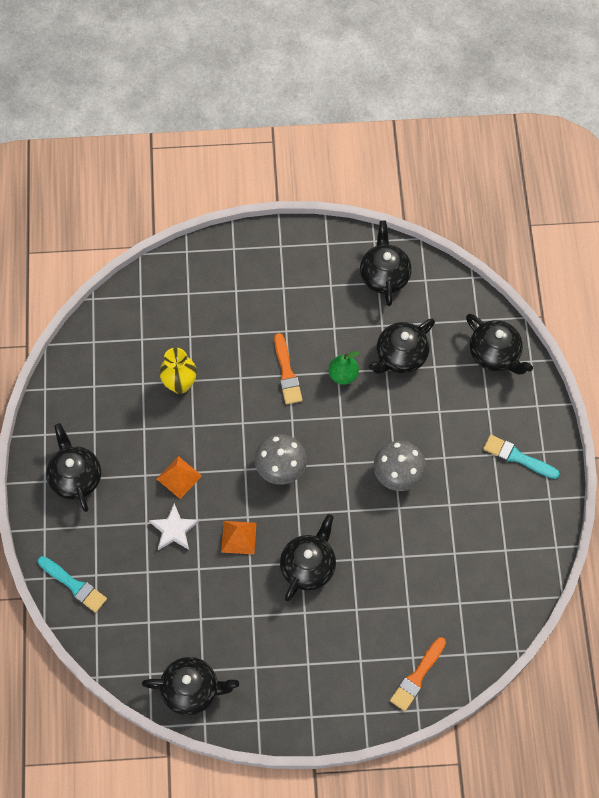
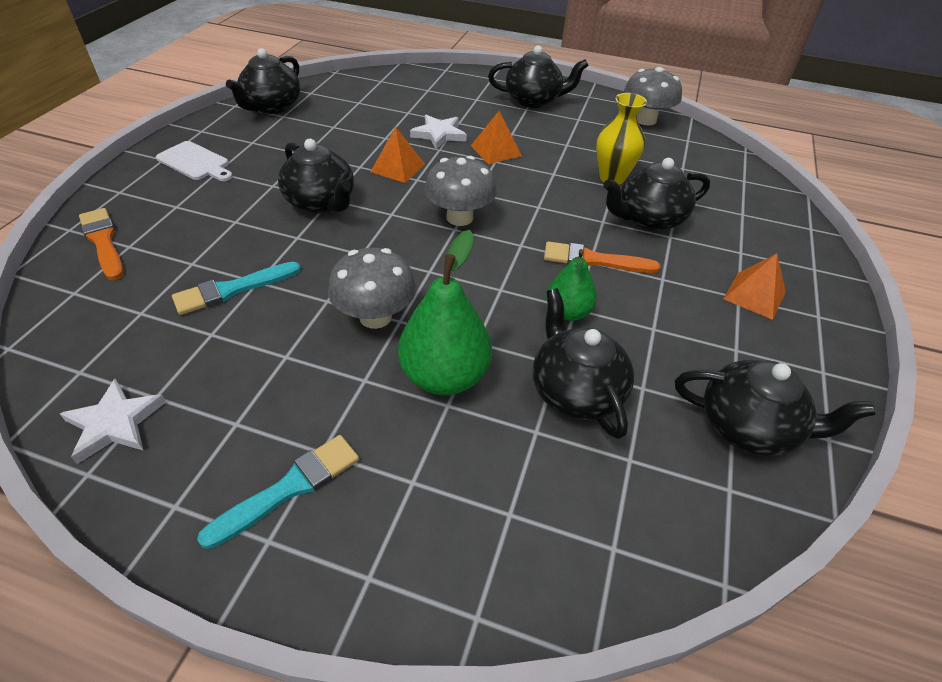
camera: 110 degrees right, 20 degrees down
(71, 379) = (645, 120): none -> grey mushroom
(74, 585) = (427, 79): turquoise brush -> turquoise brush (232, 289)
(277, 280) = (754, 295): none -> orange pyramid
(304, 688) = (195, 162): none -> white cutting board
(422, 420) = (445, 376): none -> green pear
(495, 354) = (522, 547): black teapot -> black teapot (648, 219)
(528, 556) = (114, 423): none -> white star

